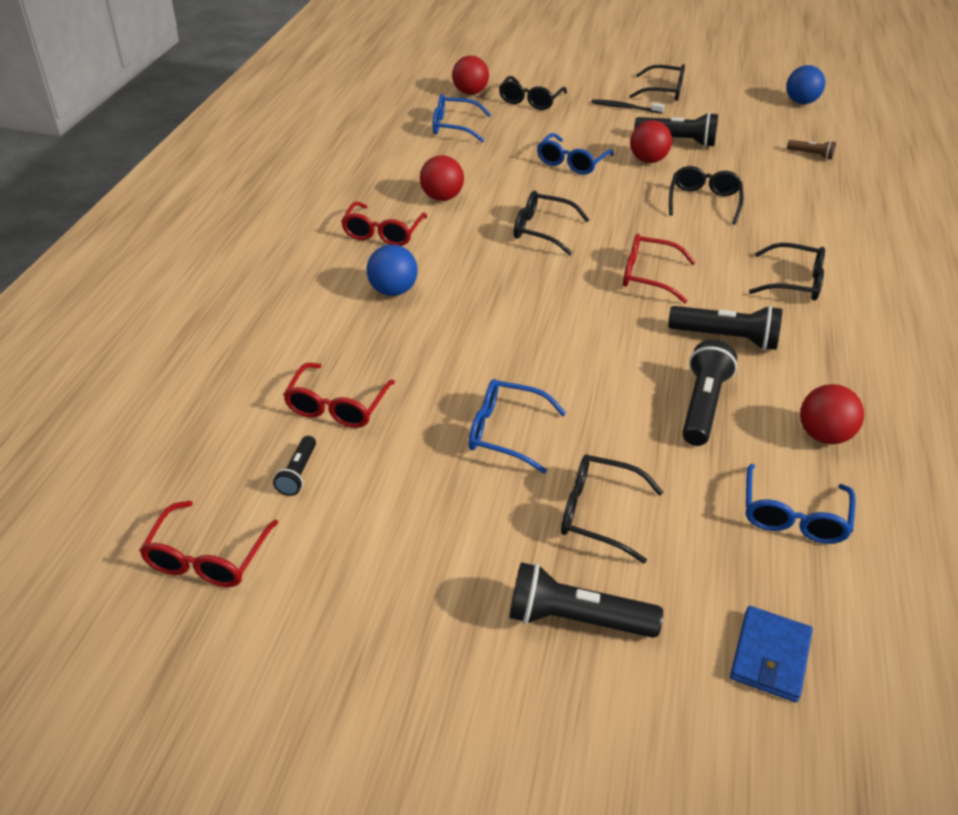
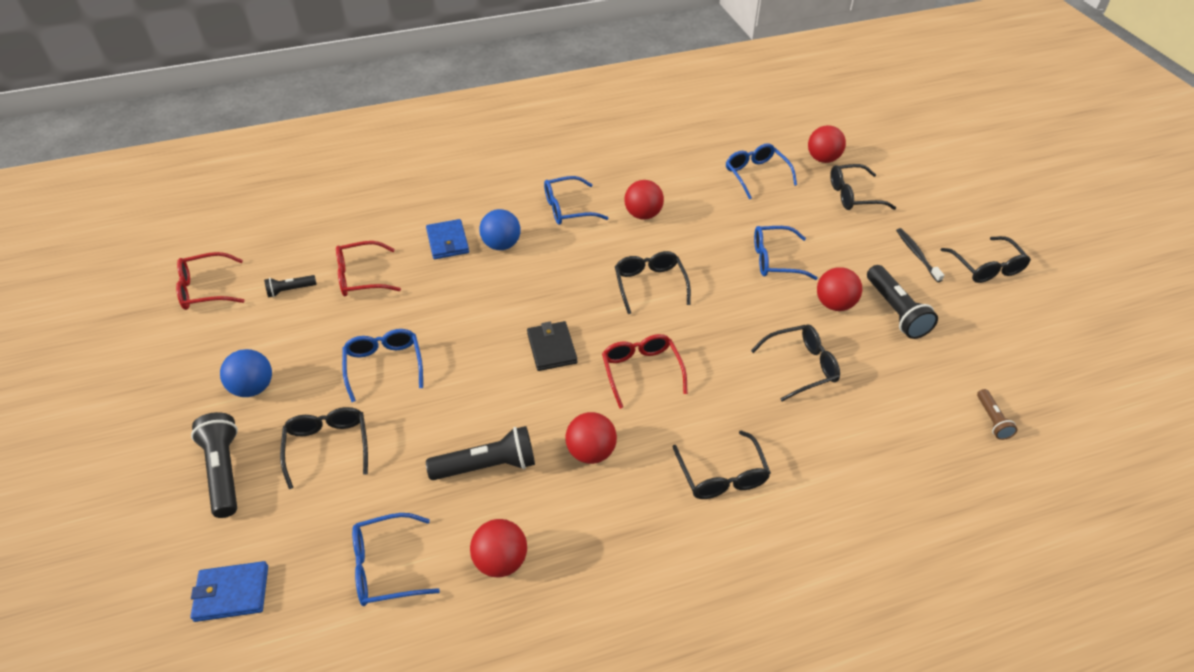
camera: 60 degrees right, 5 degrees up
(346, 323) = (448, 242): none -> blue wallet
(382, 233) = (567, 208): red glasses -> blue glasses
(576, 313) = (551, 348): none -> black wallet
(725, 338) = (591, 452): black flashlight -> red ball
(800, 102) = (1108, 377): blue ball -> blue ball (253, 388)

